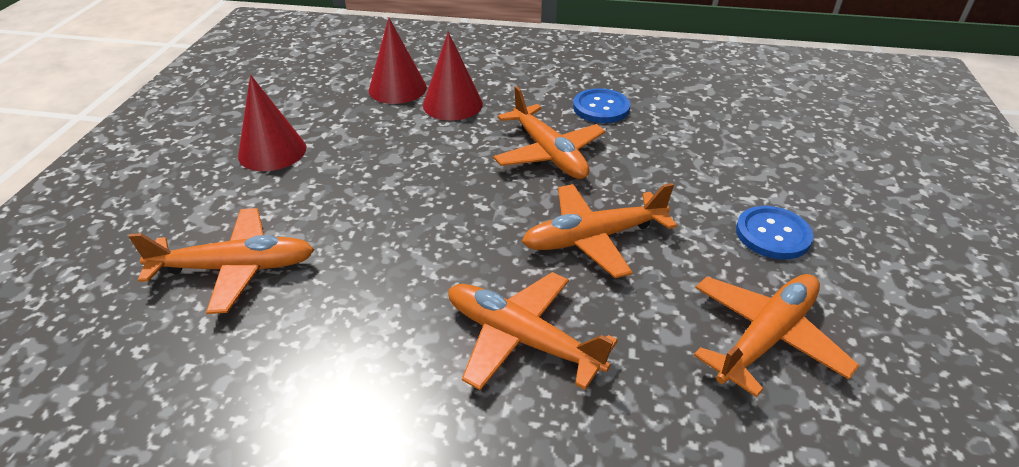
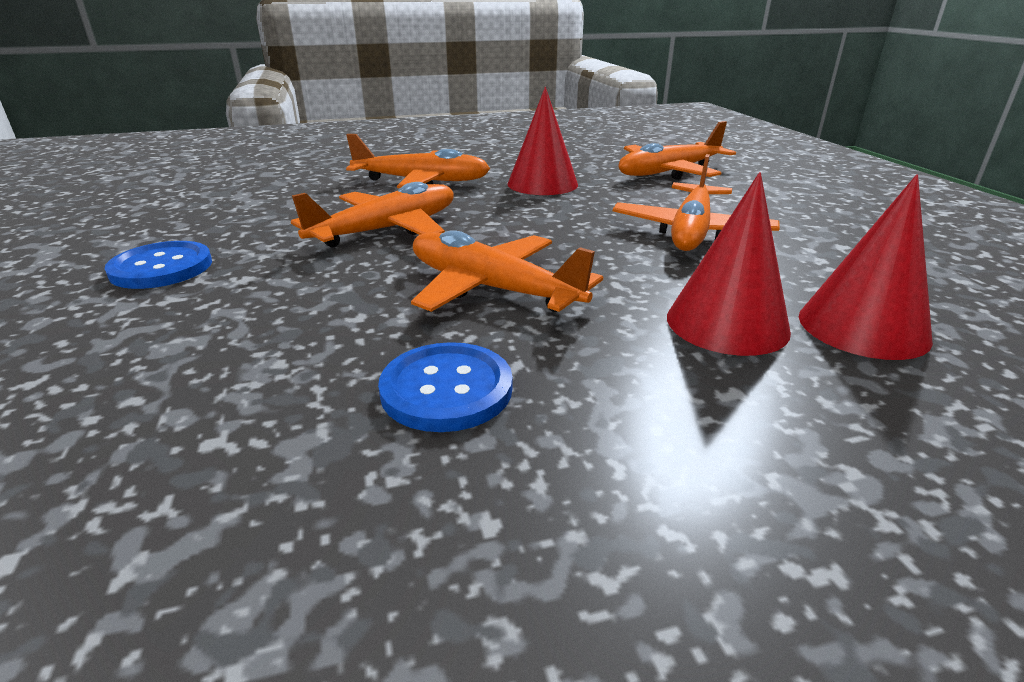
camera: 155 degrees right, 10 degrees down
(272, 151) = (817, 224): red cone -> red cone (542, 184)
(765, 338) = (218, 208): orange plane -> orange plane (691, 231)

